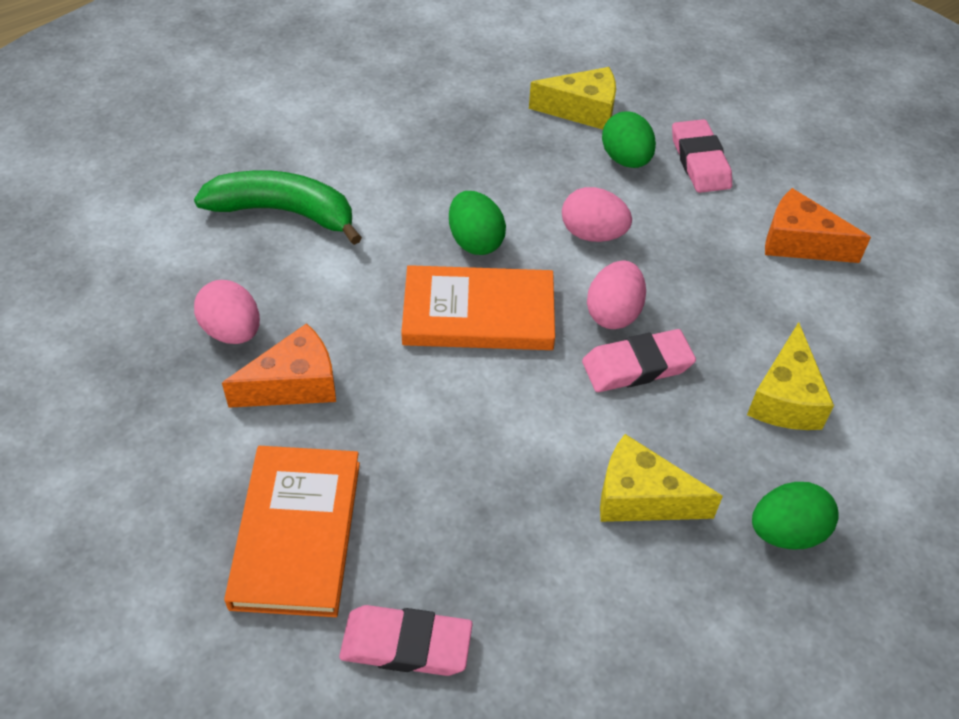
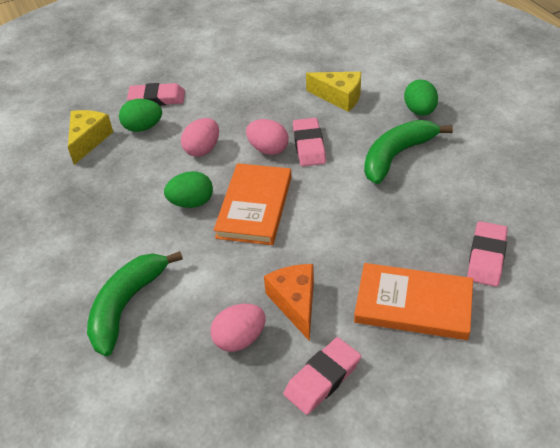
camera: 75 degrees left, 5 degrees down
(167, 428) = (322, 378): none -> pink eraser
(641, 498) = (396, 156): yellow cheese -> green banana
(799, 243) = (234, 74): orange cheese -> none

